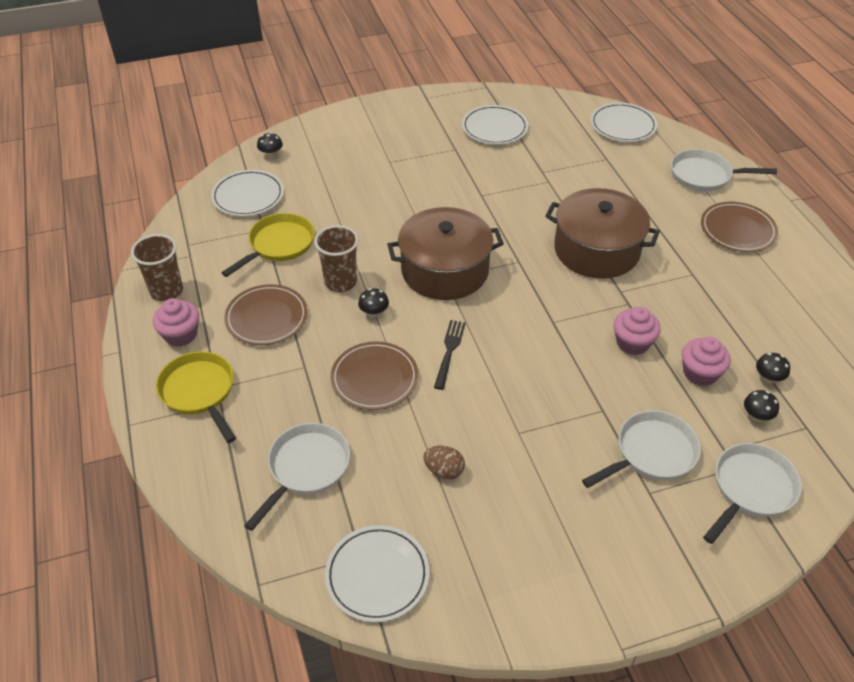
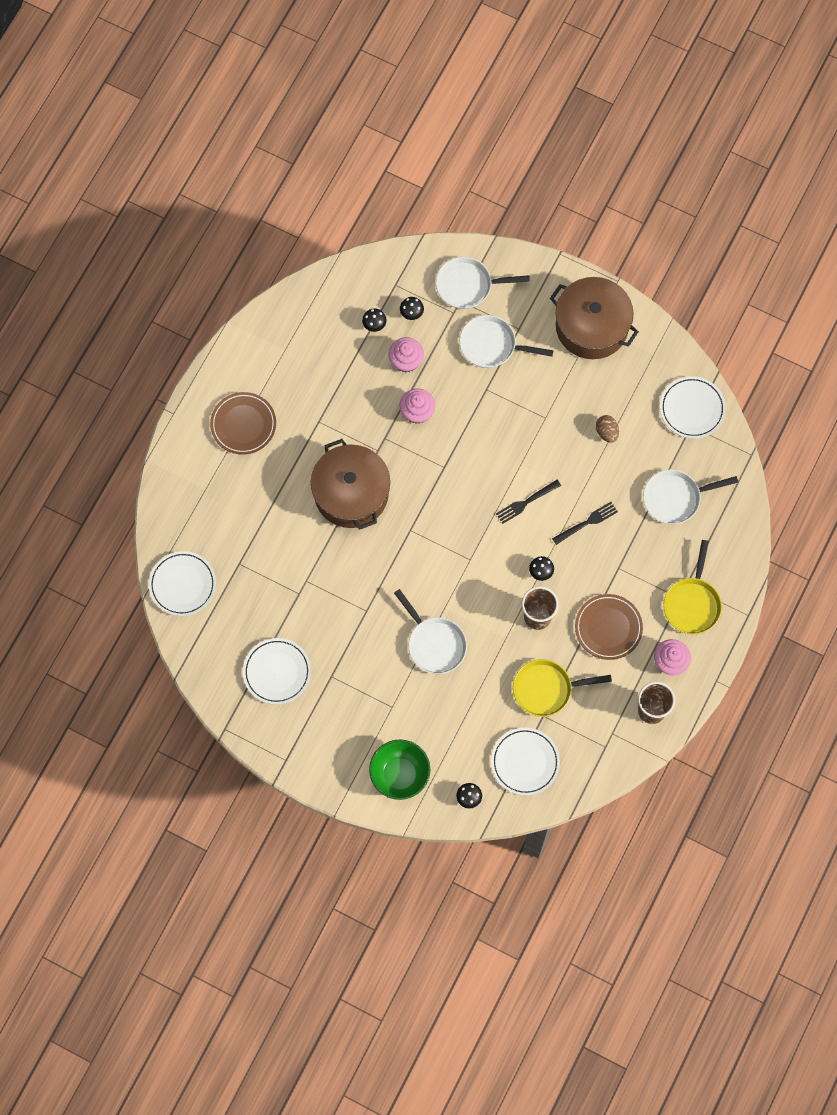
camera: 135 degrees left, 25 degrees up
(338, 136) = (400, 774): none -> green bowl
(374, 378) = (587, 522): brown plate -> black fork
(445, 270) = (463, 566): brown pot -> brown pot (591, 326)
(704, 176) = (196, 485): white pan -> white pan (434, 644)

